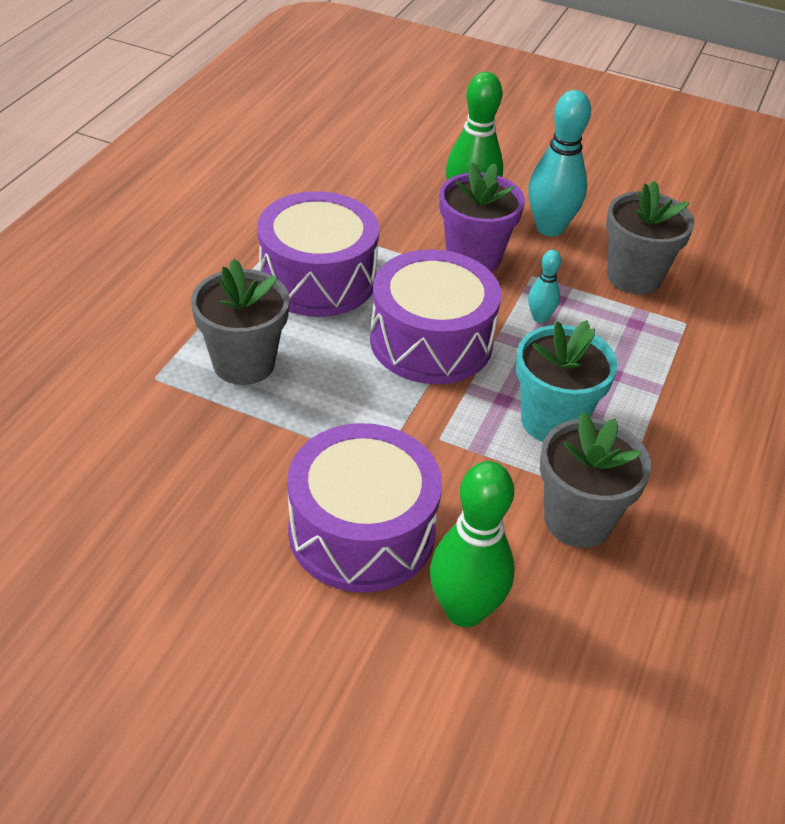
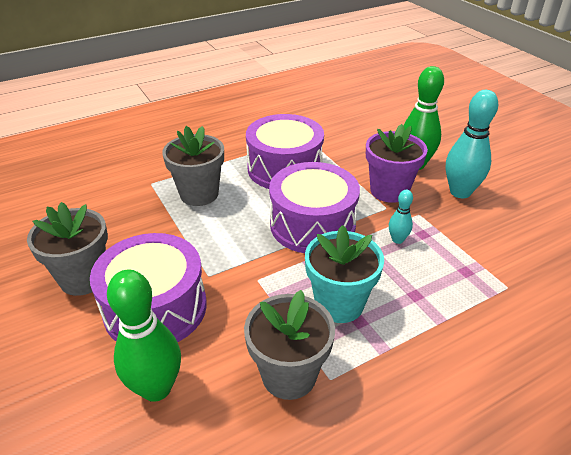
camera: 40 degrees right, 5 degrees down
(634, 277) = (494, 242): grey flower pot -> grey flower pot (83, 278)

